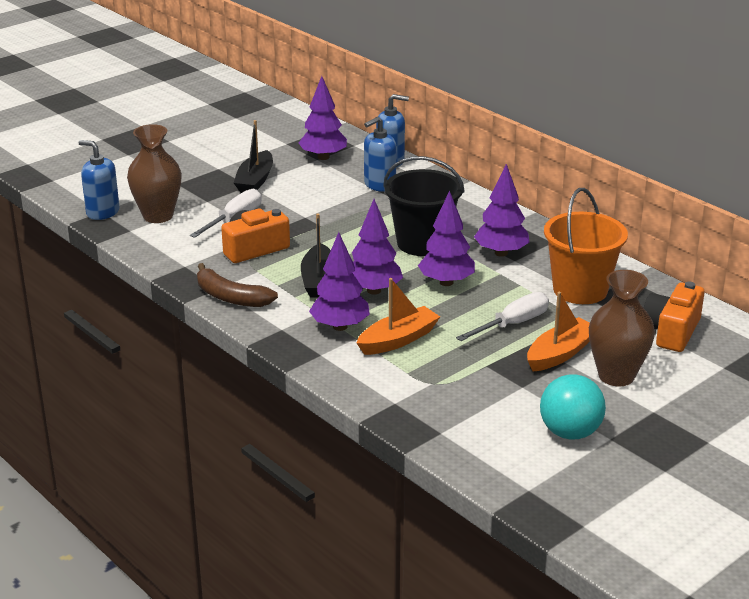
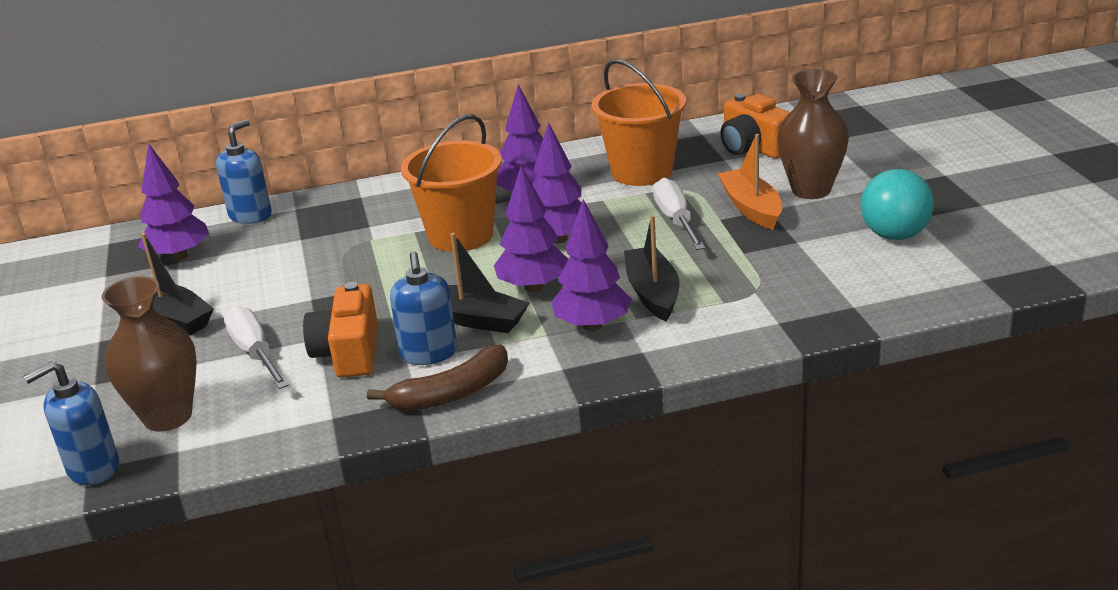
camera: 60 degrees left, 0 degrees up
(379, 185) = (297, 234): blue soap dispenser -> blue soap dispenser (429, 353)
(398, 340) = (652, 293): orange boat -> black boat
(422, 243) = (461, 235): black bucket -> orange bucket

